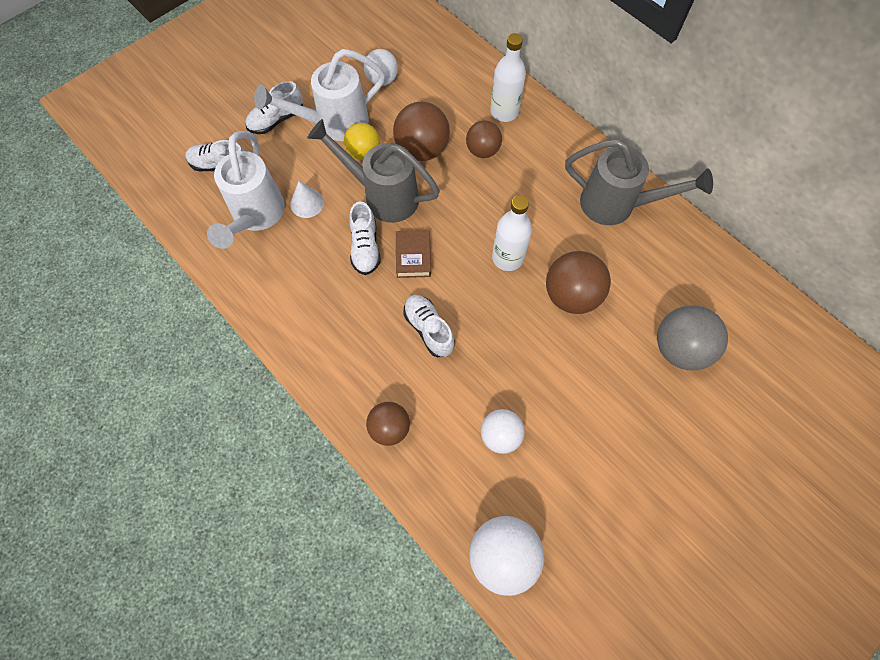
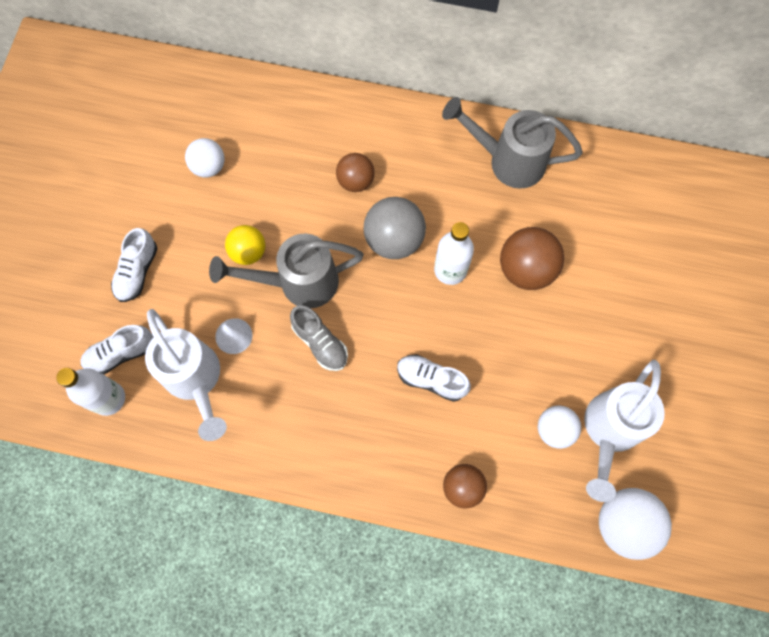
camera: 35 degrees left, 5 degrees up
(334, 124) = (197, 241): white watering can -> white watering can (609, 432)
(365, 247) = (320, 342): white shoe -> grey shoe
(413, 256) = (369, 322): brown book -> none
(422, 150) = (300, 214): brown ball -> none
(504, 112) = (347, 129): white bottle -> white bottle (108, 398)
(617, 205) = (507, 160): grey watering can -> grey watering can turned 150 degrees counterclockwise
(679, 348) = (640, 258): grey ball -> grey ball (394, 239)

